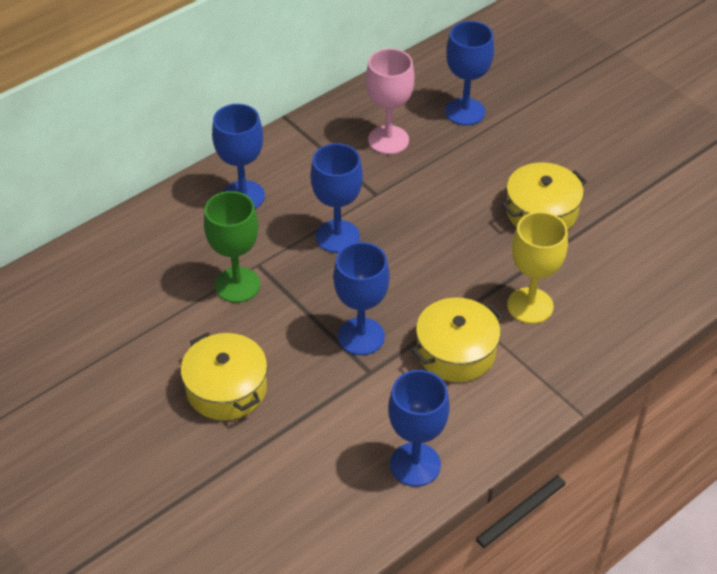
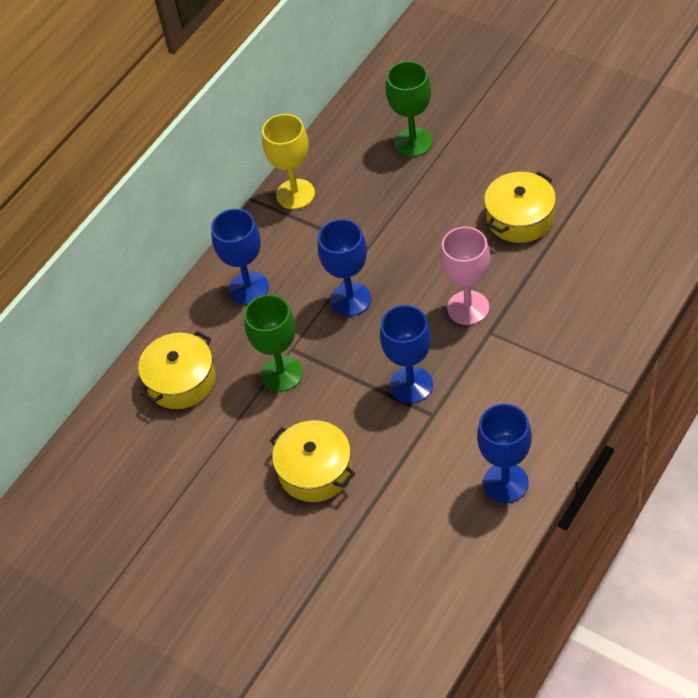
camera: 10 degrees left, 5 degrees up
(388, 140) = (356, 192): pink goblet -> pink goblet (468, 308)
(456, 351) = (498, 371): yellow pot -> yellow pot (181, 380)
(465, 112) = (413, 142): blue goblet -> green goblet
(530, 306) = (545, 309): yellow goblet -> yellow goblet (295, 194)

